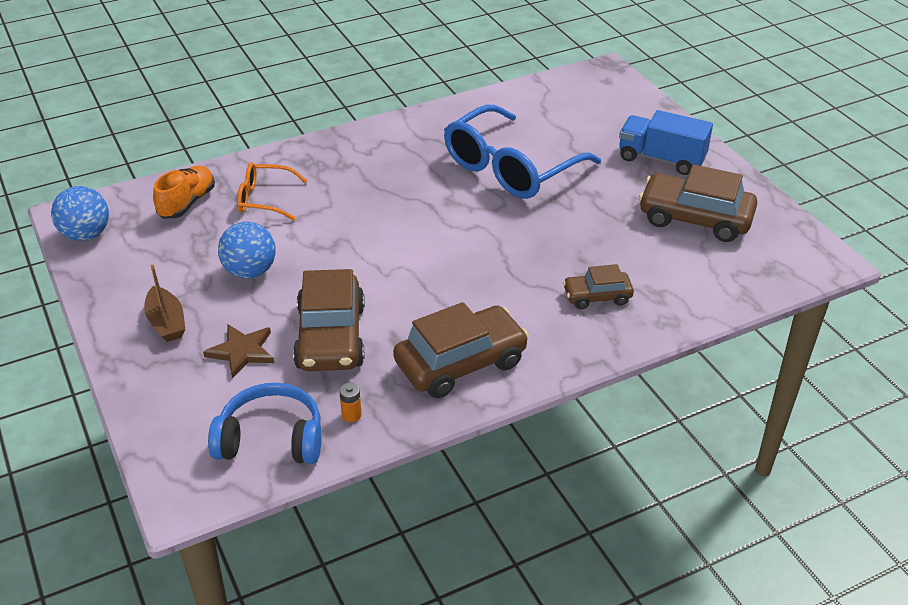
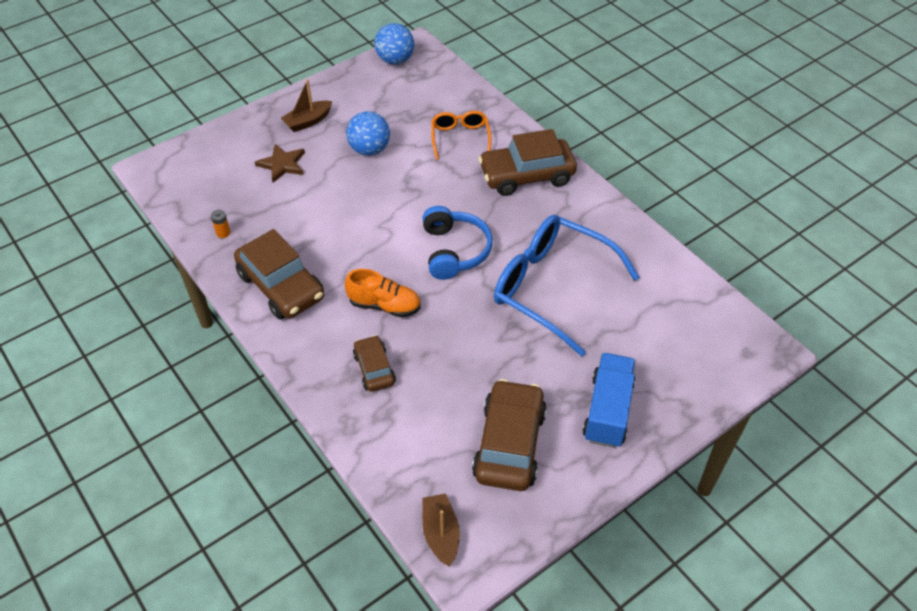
camera: 80 degrees right, 10 degrees up
(187, 203) = (444, 98): orange shoe -> orange shoe (384, 305)
(271, 439) = (200, 197): blue headphones -> blue headphones (454, 251)
(330, 337) = (302, 207): brown car -> brown car (526, 175)
(792, 271) = (441, 533): none -> brown boat

